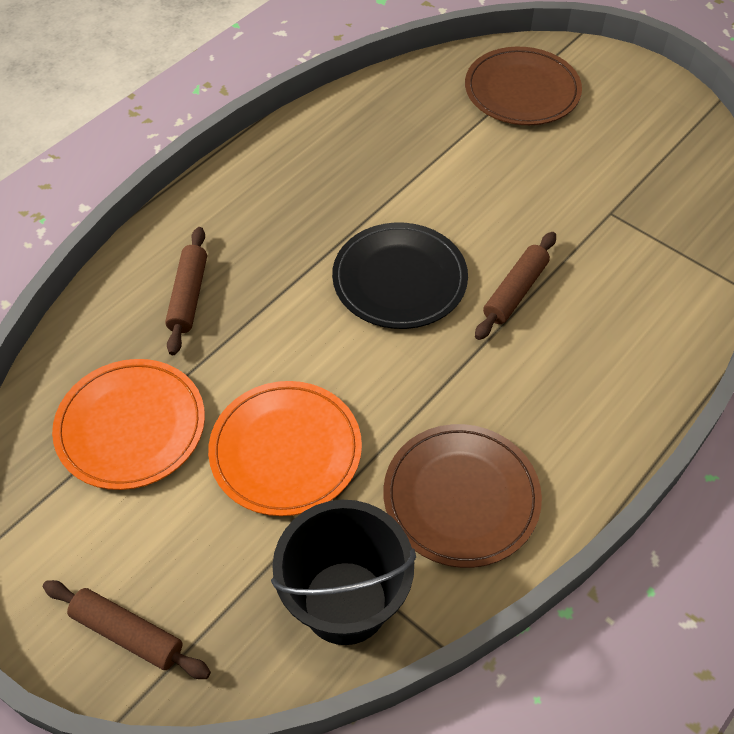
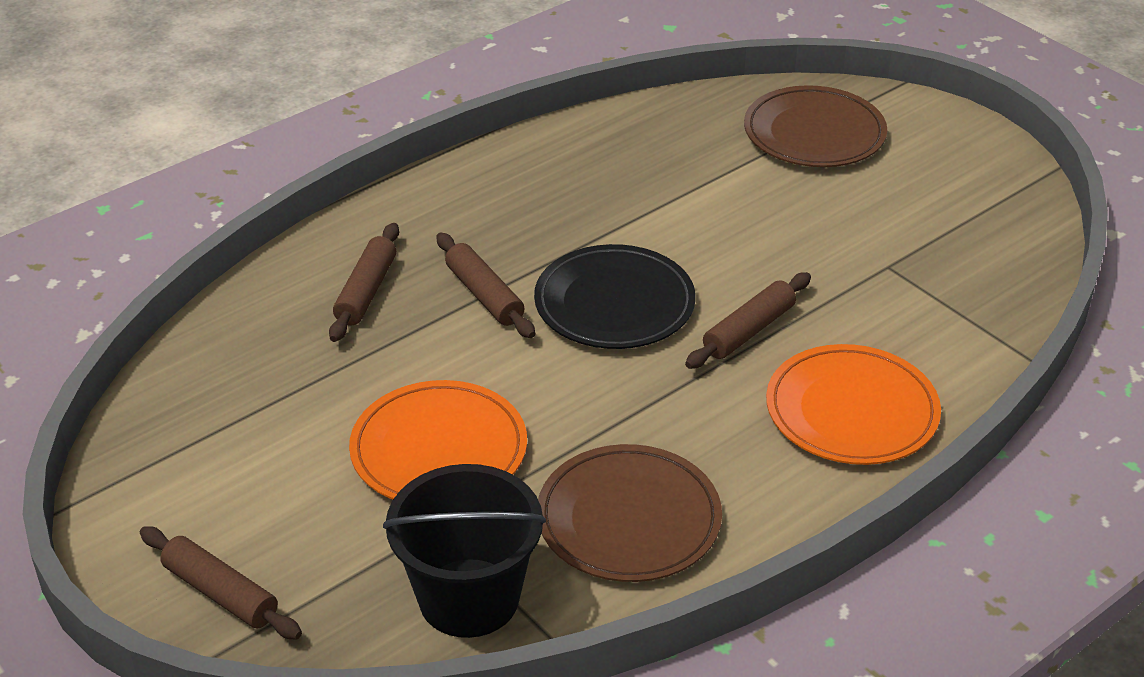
camera: 10 degrees right, 15 degrees down
(131, 427) = (271, 406): orange plate -> orange plate (851, 411)
(290, 286) = (484, 295): none -> brown rolling pin

